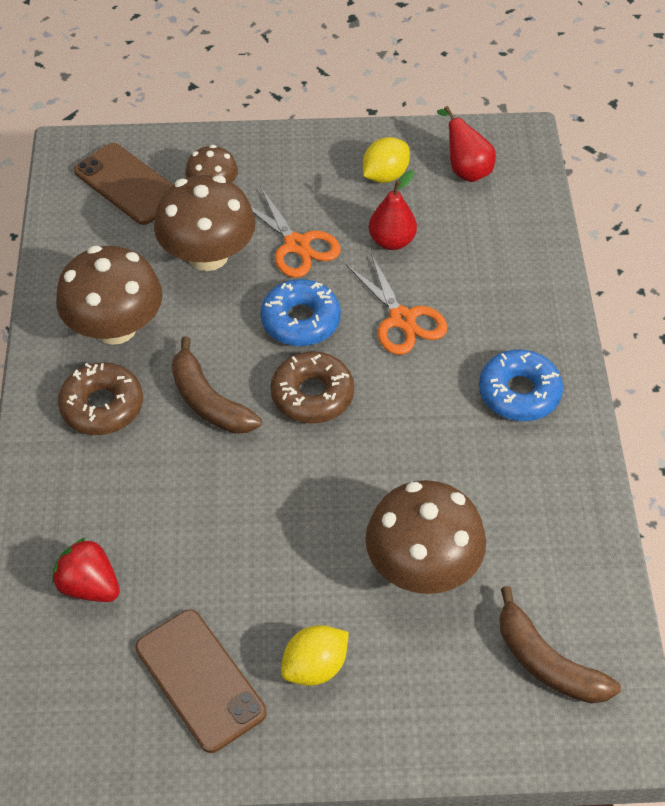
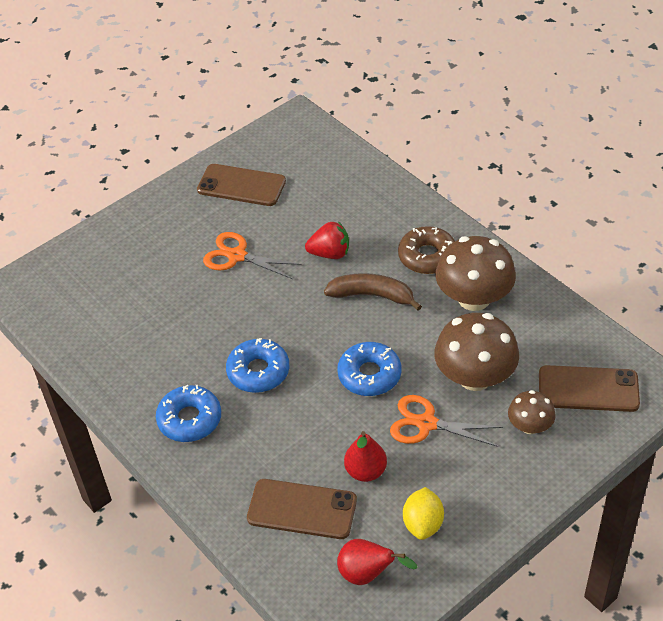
camera: 145 degrees right, 5 degrees down
(89, 586) = (334, 185): red strawberry -> red strawberry (330, 253)
(312, 395) = (316, 337): brown donut -> none
(315, 667) = (191, 221): yellow lemon -> none
(402, 319) = (306, 418): orange scissors -> orange scissors (237, 256)
(407, 397) = (258, 371): none -> blue donut
(422, 566) = (173, 292): brown mushroom -> none
(477, 246) = (302, 509): none -> brown phone
(547, 662) = (73, 290): brown banana -> none

